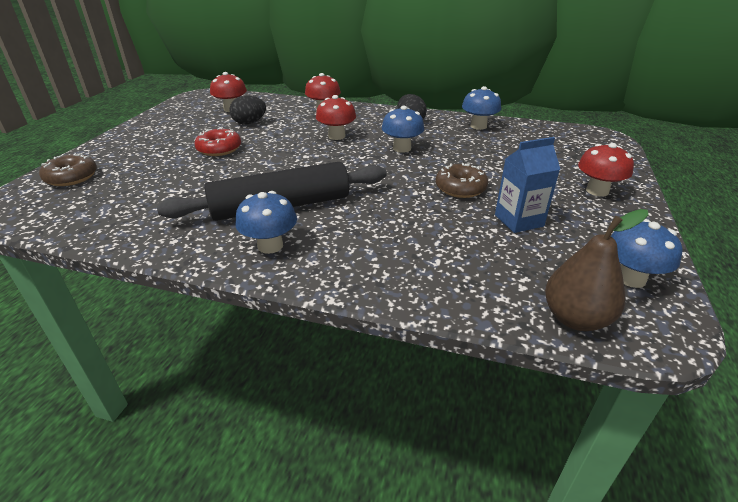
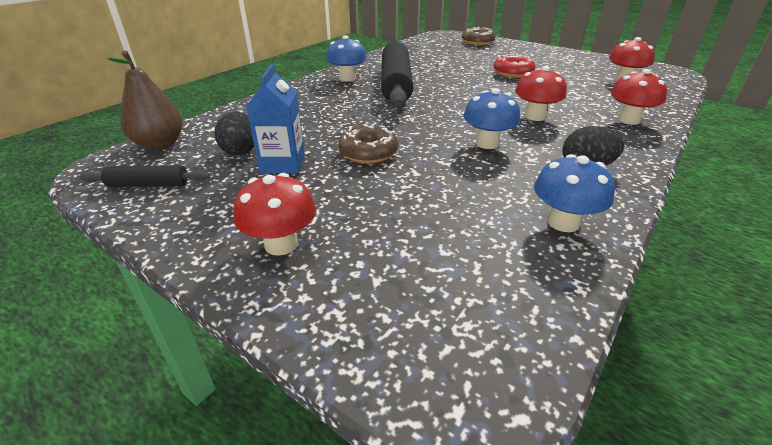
camera: 110 degrees right, 0 degrees up
(249, 123) = (580, 85): black egg -> black egg (240, 153)
(630, 278) = (148, 184): blue mushroom -> black rolling pin

